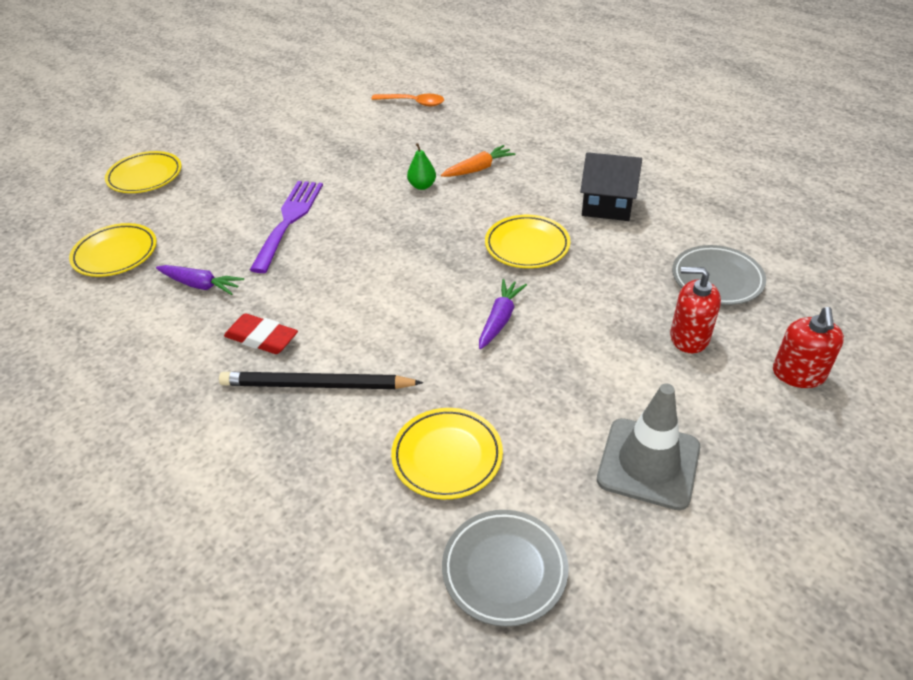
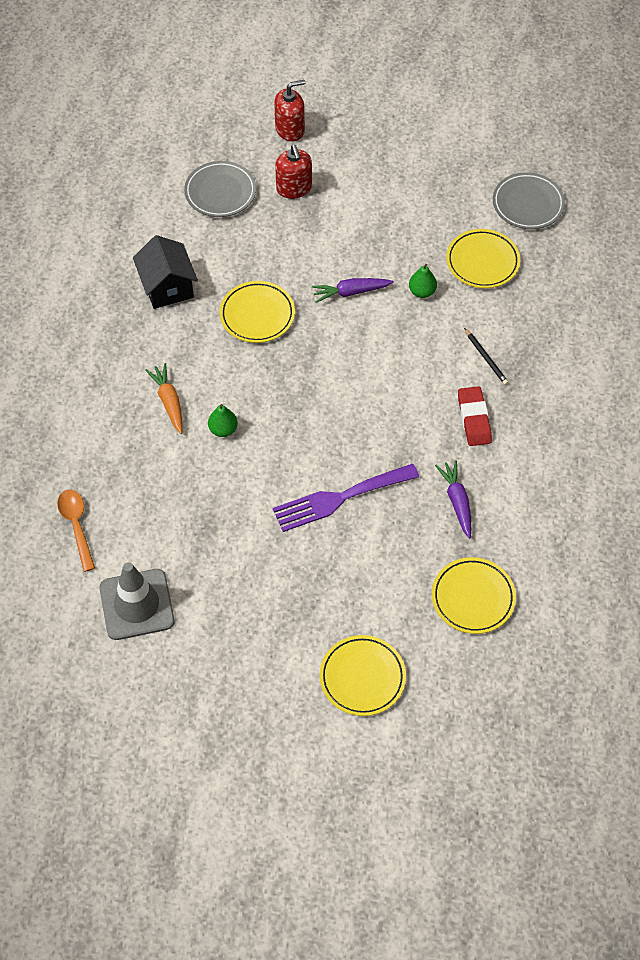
camera: 125 degrees left, 15 degrees up
(317, 385) = (486, 358): black pencil -> black pencil, size x0.50
(451, 376) = (422, 292): none -> green pear
(478, 169) = (169, 402): orange carrot -> orange carrot turned 45 degrees clockwise
(648, 463) = (414, 173): grey traffic cone -> grey traffic cone (137, 604)

